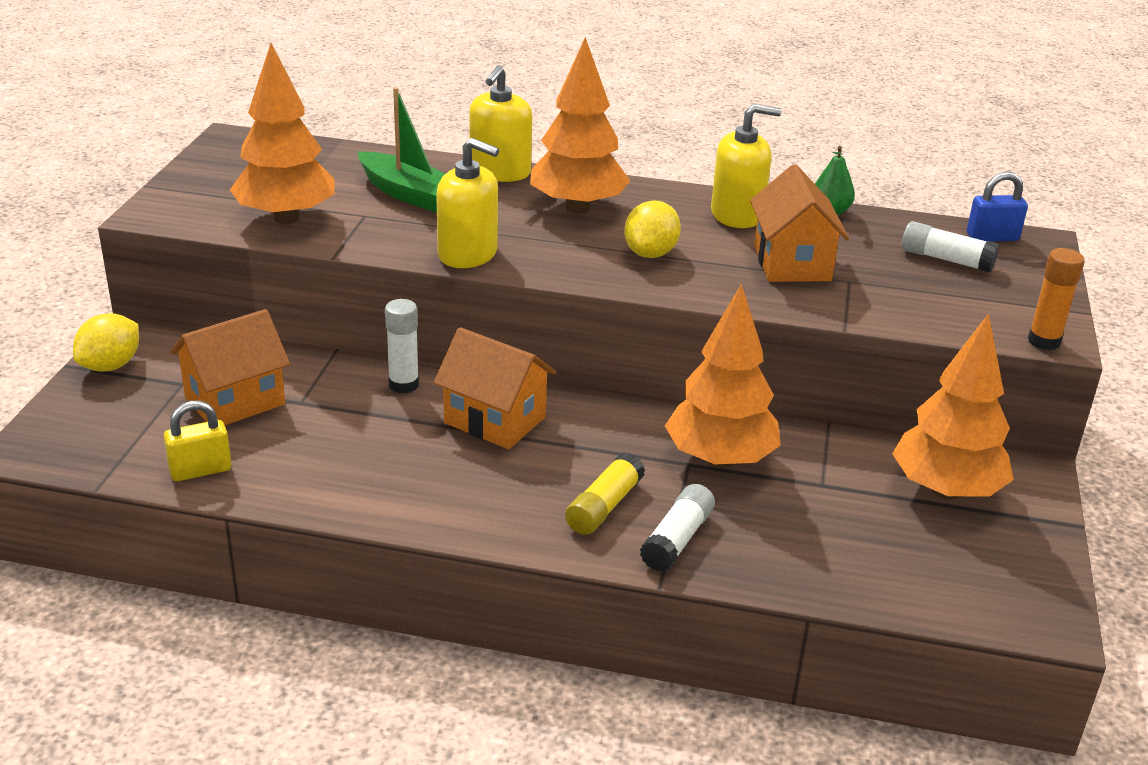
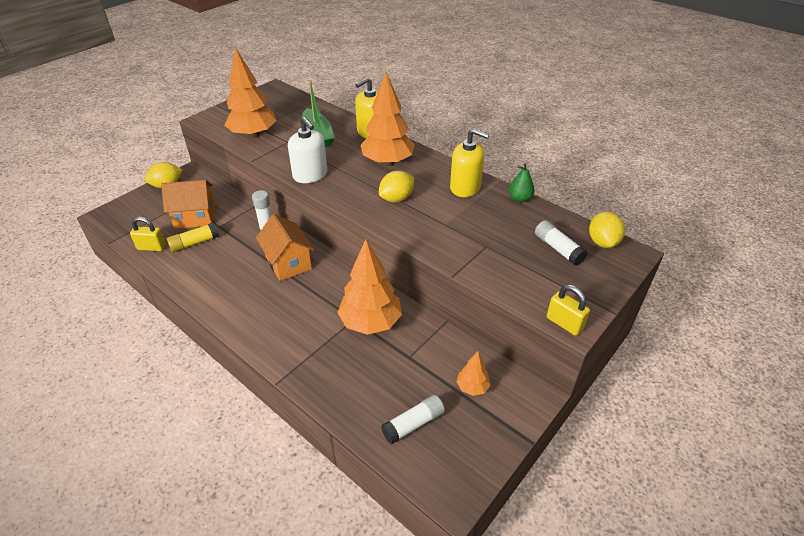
camera: 30 degrees right, 10 degrees up
(468, 254) = (310, 175): yellow soap dispenser -> white soap dispenser
(604, 506) = (292, 328): yellow glue stick -> yellow glue stick (194, 243)
(677, 539) = (308, 360): white glue stick -> white glue stick (413, 424)
(792, 263) = (465, 225): orange house -> none
(946, 491) = (472, 387): orange tree -> orange tree, size x0.48
(992, 237) = (602, 242): blue padlock -> yellow lemon
(1044, 341) = (564, 323): orange glue stick -> yellow padlock

